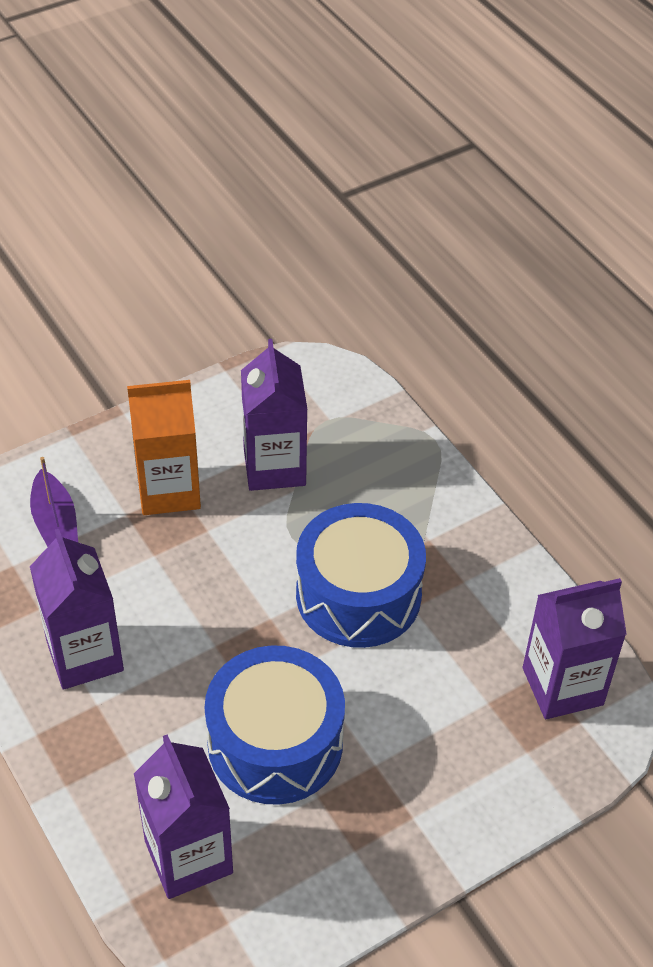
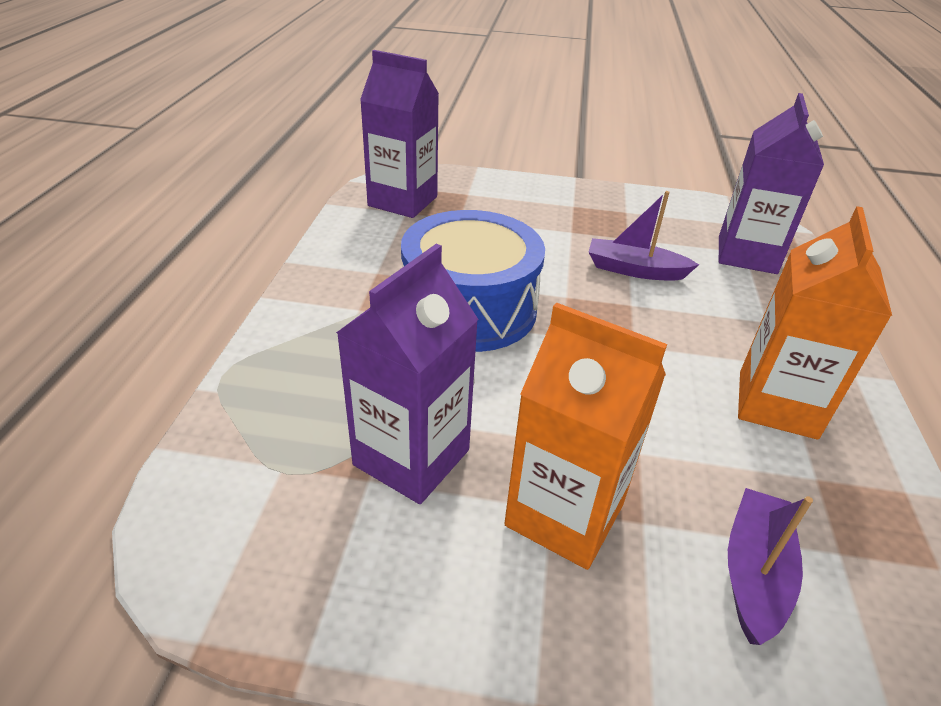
camera: 140 degrees left, 10 degrees down
(85, 655) = (777, 404): purple carton -> orange carton
(275, 743) = (634, 270): blue drum -> purple boat

